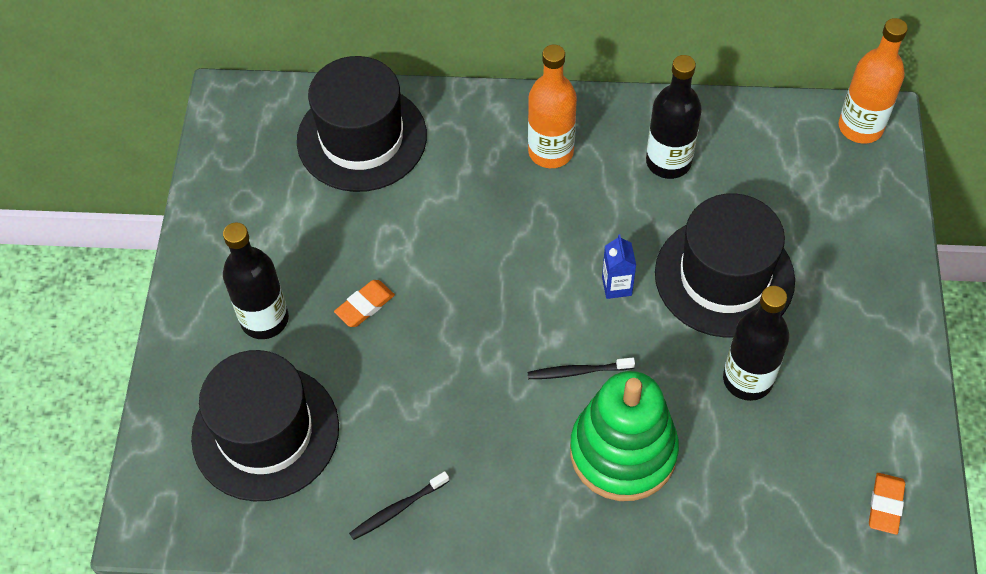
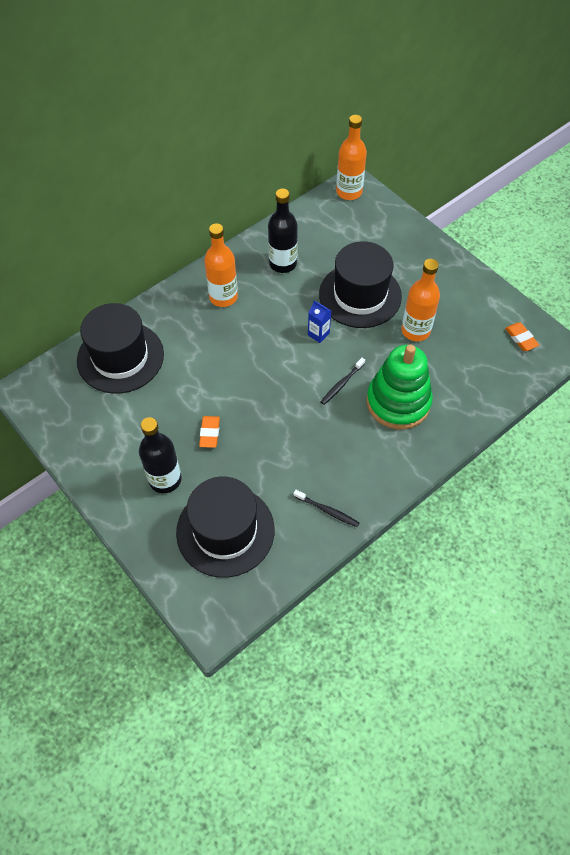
camera: 45 degrees left, 0 degrees up
(397, 509) = (327, 511): black toothbrush -> black toothbrush turned 75 degrees counterclockwise
(747, 379) = (415, 331): black bottle -> orange bottle

